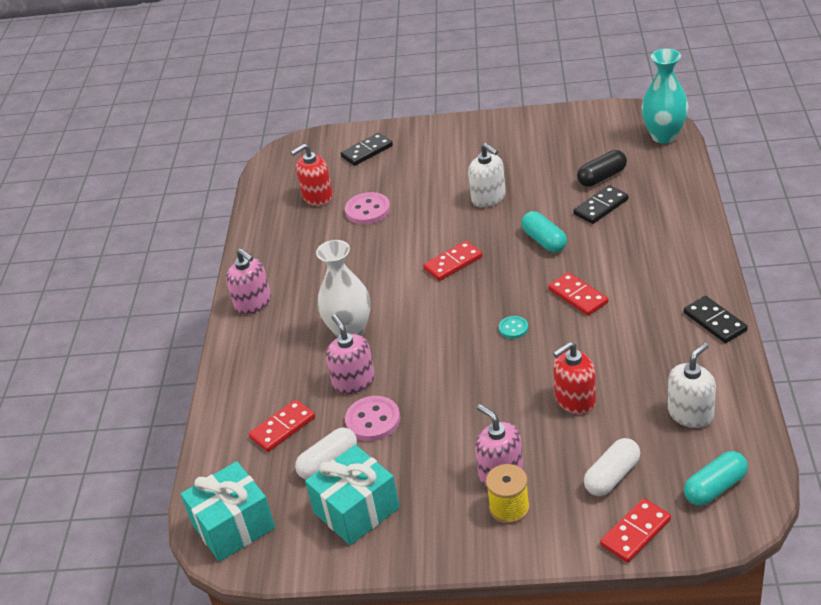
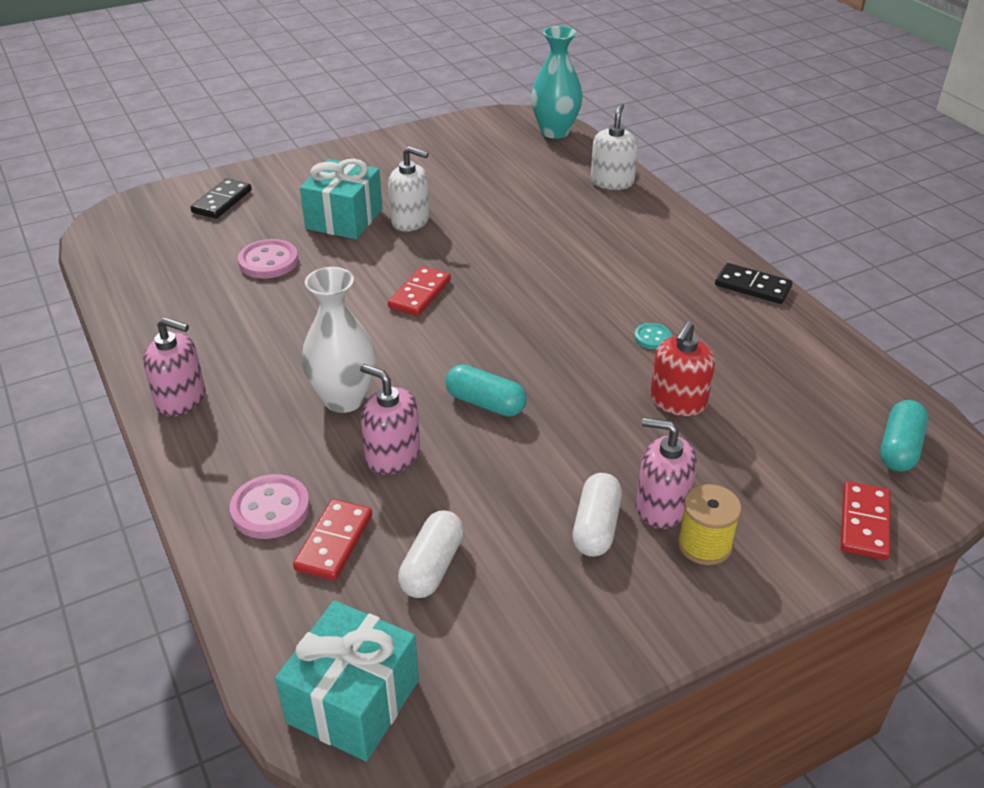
camera: 35 degrees left, 0 degrees up
(317, 197) = (189, 260): red soap dispenser -> none
(356, 510) = (516, 614): turquoise gift -> turquoise gift (344, 219)
(373, 420) = (453, 495): pink button -> pink button (270, 509)
(513, 328) = (546, 345): turquoise button -> turquoise button (652, 337)
(544, 241) = (508, 249): turquoise capsule -> turquoise capsule (485, 403)
(578, 296) = (591, 295): red domino -> none
(601, 207) = (543, 205): black domino -> none
(602, 177) = (522, 178): black capsule -> none
(612, 476) = (787, 470): white capsule -> white capsule (596, 527)
(690, 414) = (808, 381): white soap dispenser -> white soap dispenser (612, 182)

